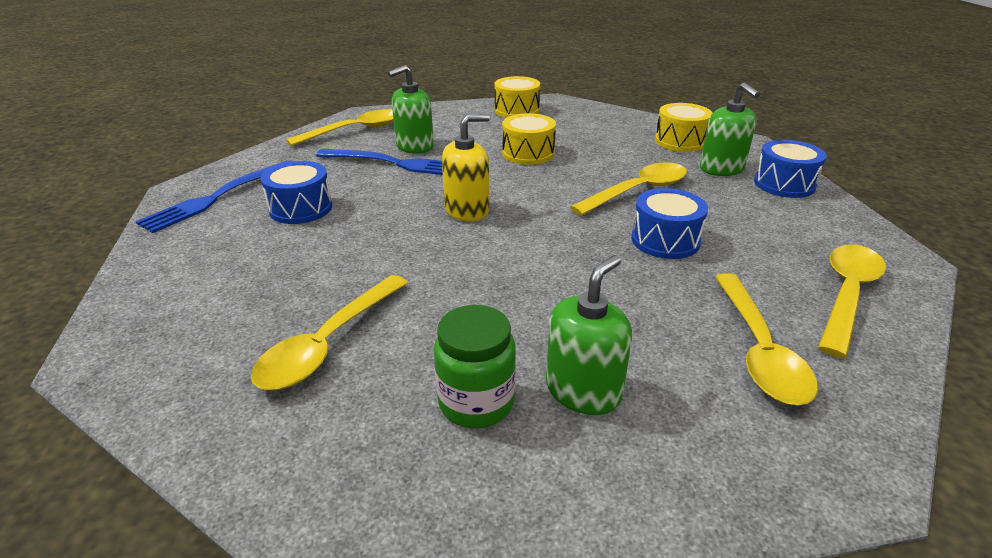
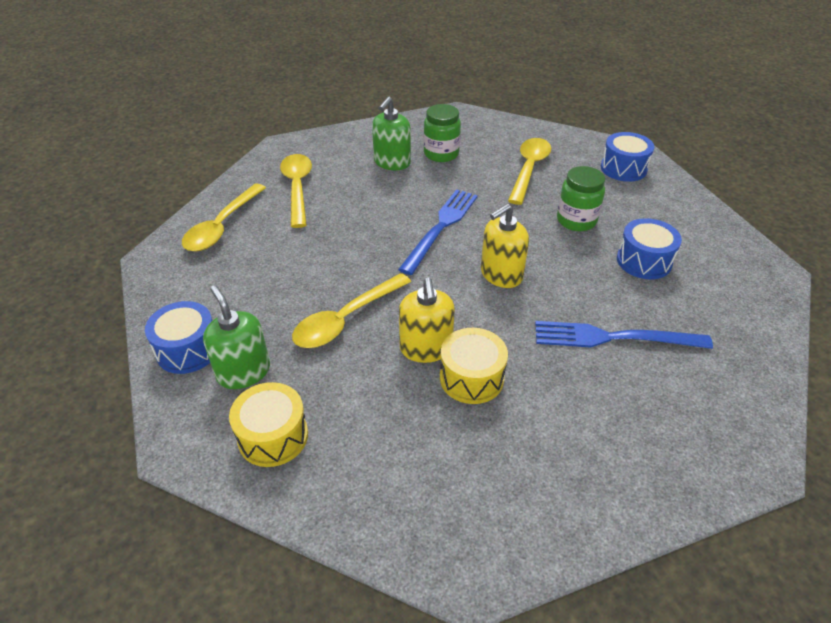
camera: 170 degrees right, 10 degrees up
(217, 197) = (730, 266): blue fork -> blue fork (441, 227)
(332, 255) = (576, 220): none -> green jar
(355, 130) = (722, 408): yellow spoon -> none
(414, 146) = (615, 376): green soap dispenser -> none
(516, 110) = (524, 515): yellow drum -> none
(562, 169) = (426, 348): none -> yellow soap dispenser
(665, 240) = (332, 259): blue drum -> blue drum (623, 168)

